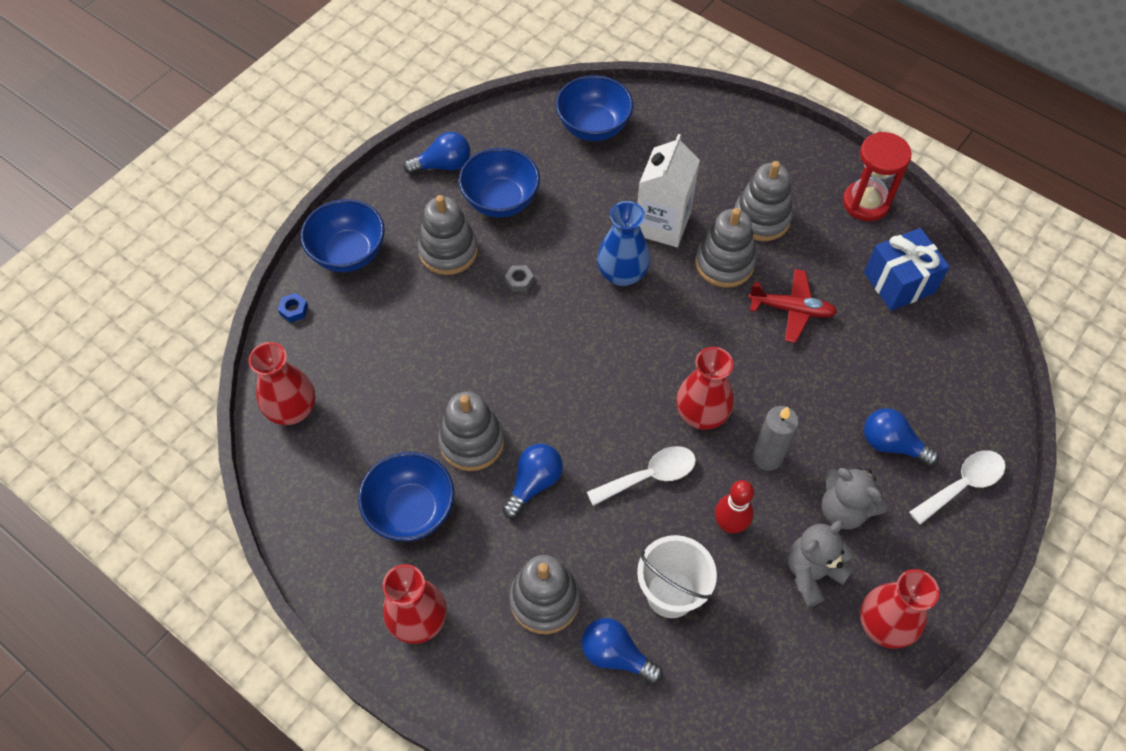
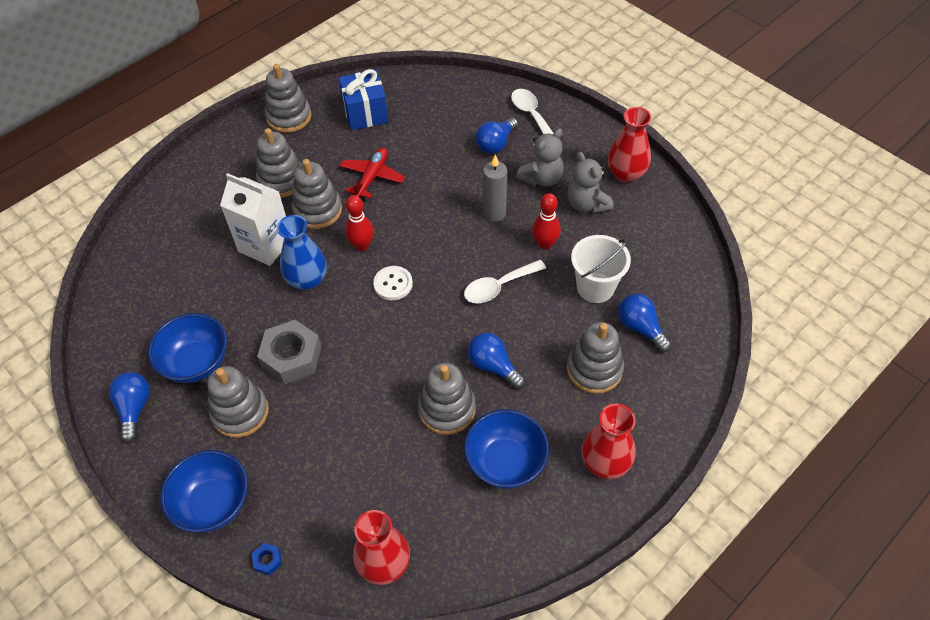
camera: 80 degrees left, 5 degrees down
(519, 281) = (292, 357): grey nut -> grey nut, size x2.36
(593, 127) = (140, 280): blue bowl -> none
(616, 655) = (640, 328): blue light bulb -> blue light bulb turned 105 degrees clockwise
(632, 360) = (393, 284): none -> white button
(649, 476) = (498, 287): white spoon -> white spoon turned 105 degrees counterclockwise
(682, 318) = (362, 245): none -> red bowling pin
(701, 414) = (451, 246): red vase -> none
(865, 203) = (289, 117): red hourglass -> grey stacking toy

